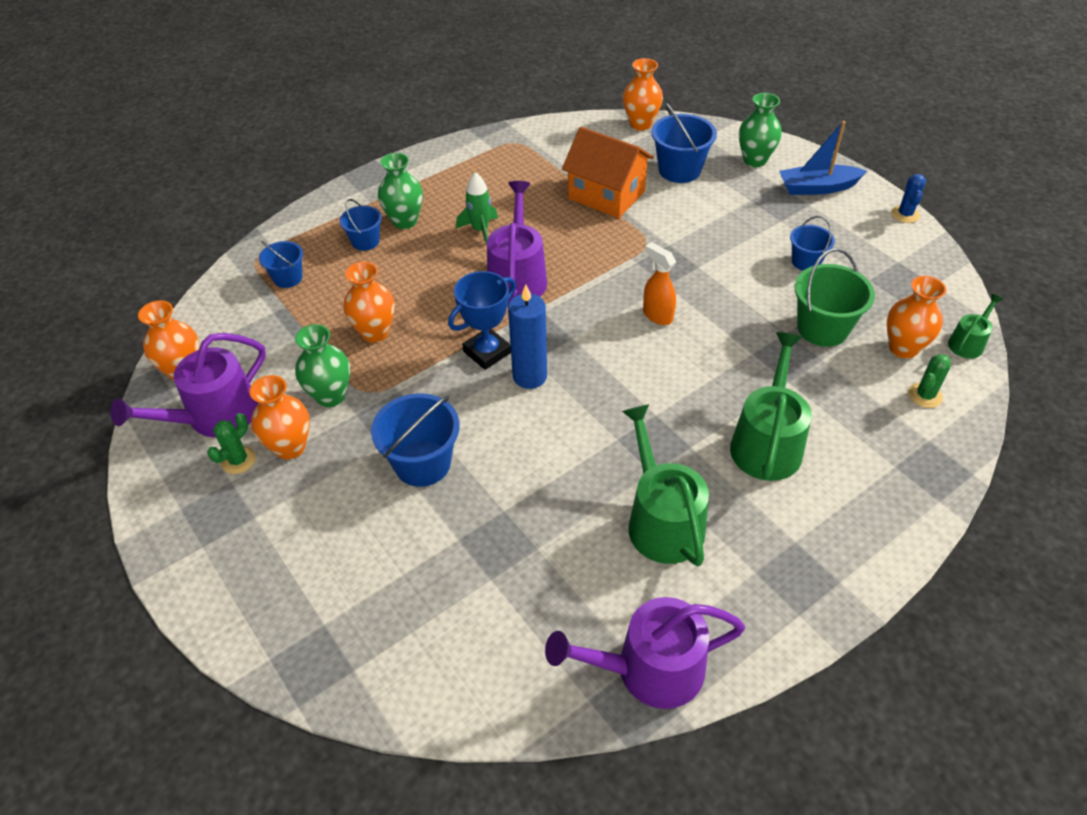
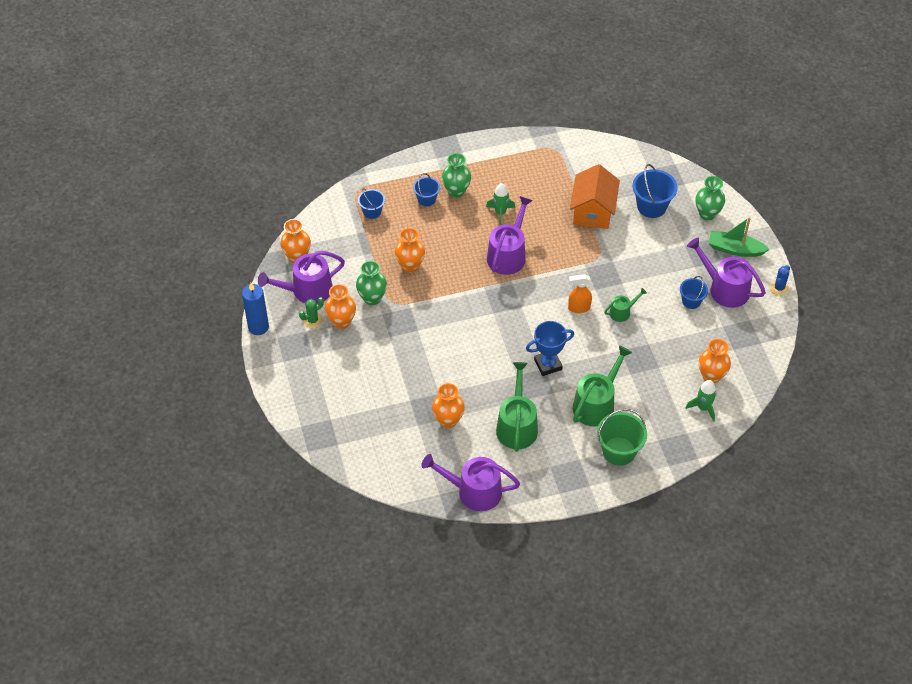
camera: 20 degrees right, 5 degrees up
(422, 463) = (407, 354): blue bucket -> none
(487, 352) = (468, 299): blue trophy -> blue trophy (548, 364)
(530, 376) = (486, 322): blue candle -> blue candle (258, 327)
(606, 195) = (593, 211): orange house -> orange house turned 45 degrees clockwise
(640, 124) = (646, 159): orange vase -> orange vase (448, 420)
(657, 315) = (578, 308): orange spray bottle -> orange spray bottle turned 75 degrees counterclockwise
(817, 188) = (735, 249): blue boat -> green boat
(822, 328) = (672, 348): green bucket -> green bucket (619, 451)
(838, 235) = (725, 289): none -> purple watering can
(925, 395) = (703, 408): green cactus -> green rocket
(967, 343) = (752, 386): green watering can -> green watering can (622, 312)

